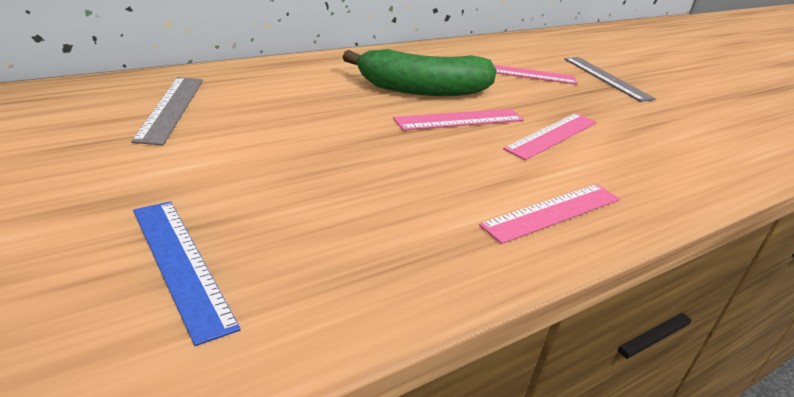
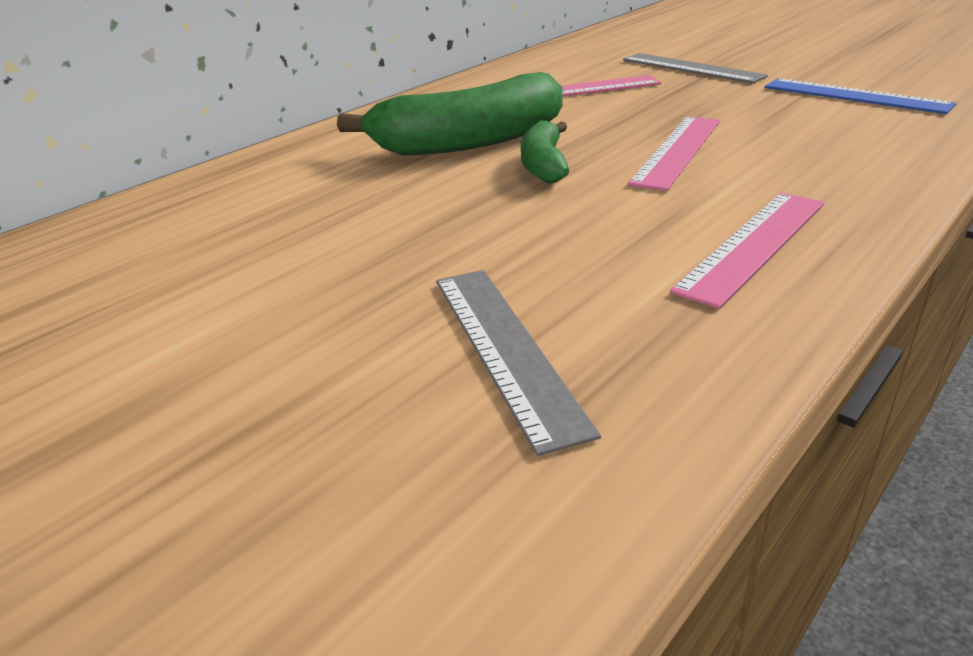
camera: 10 degrees left, 0 degrees up
(171, 108) = (105, 267): grey ruler -> grey ruler (505, 348)
(181, 264) = (252, 503): blue ruler -> blue ruler (855, 96)
(460, 119) = (543, 165): pink ruler -> green banana

